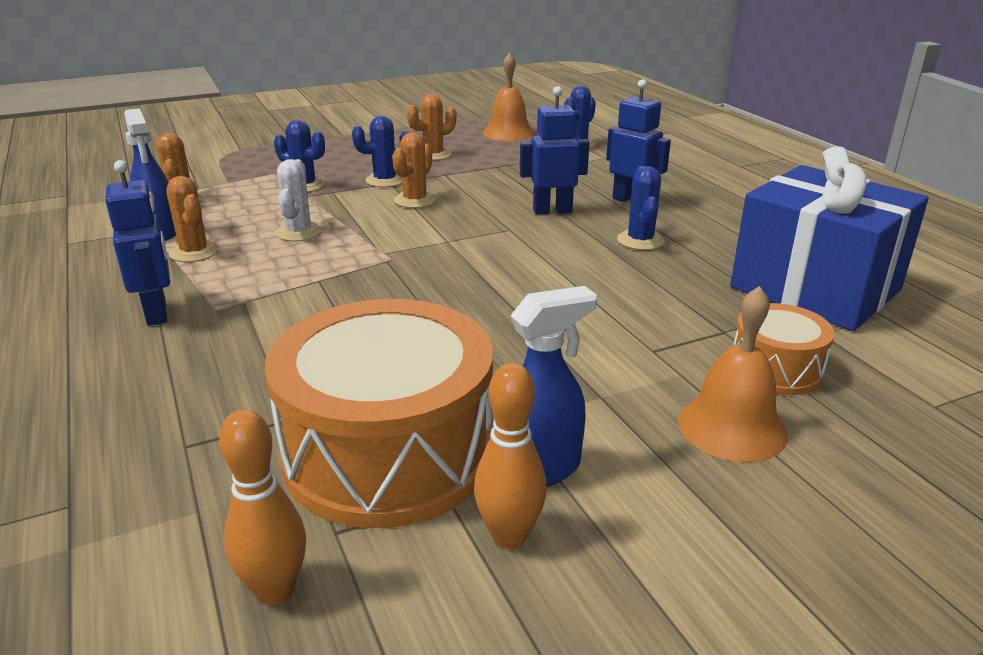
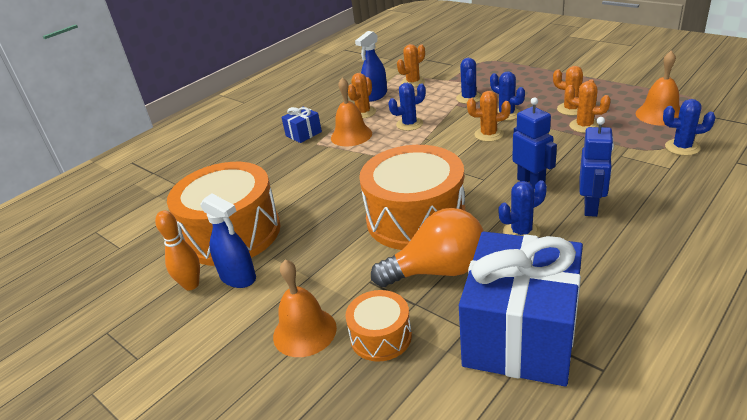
camera: 70 degrees right, 5 degrees up
(157, 313) = (303, 134): blue robot -> blue gift
(247, 276) = (351, 135): none -> orange bell
(275, 590) = (147, 243): orange bowling pin -> none
(298, 232) = (409, 124): white cactus -> blue cactus
(478, 160) = (584, 126): none -> orange cactus
(544, 286) = (415, 218): none -> orange drum
(670, 301) = (438, 271): none -> orange light bulb

